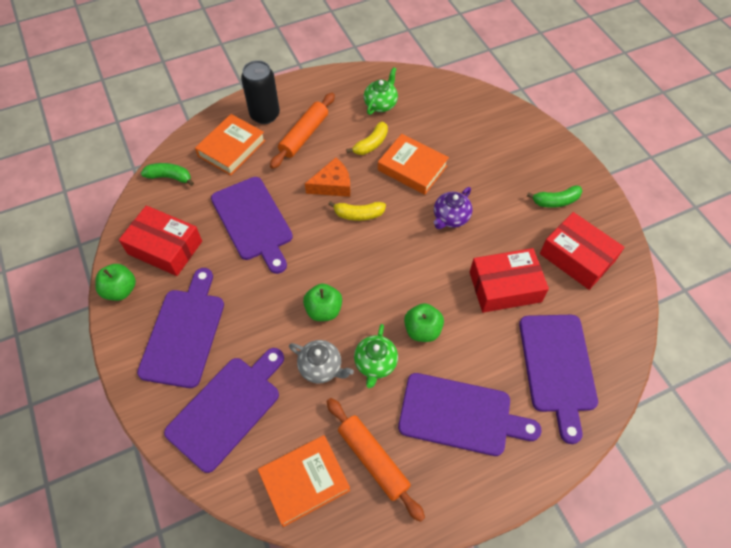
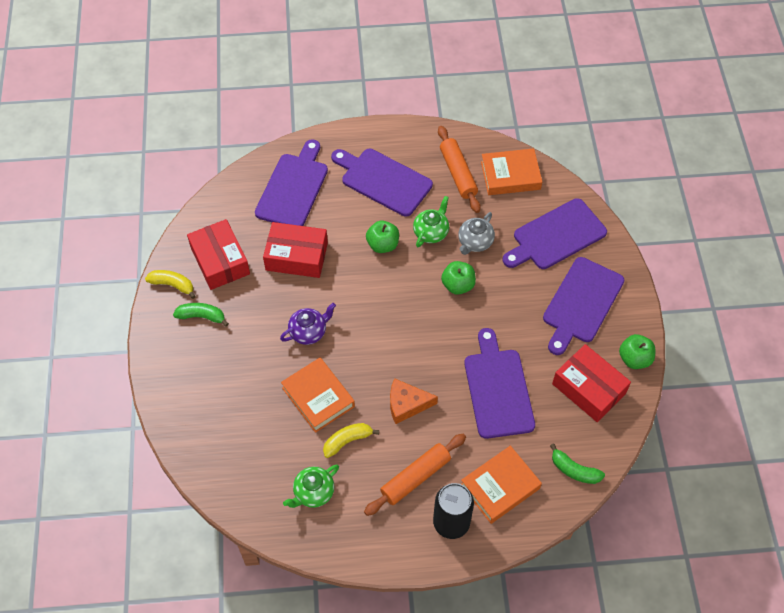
camera: 160 degrees left, 0 degrees up
(321, 367) = (475, 242): grey teapot -> grey teapot turned 105 degrees counterclockwise
(358, 214) = (393, 363): yellow banana -> yellow banana (173, 285)

